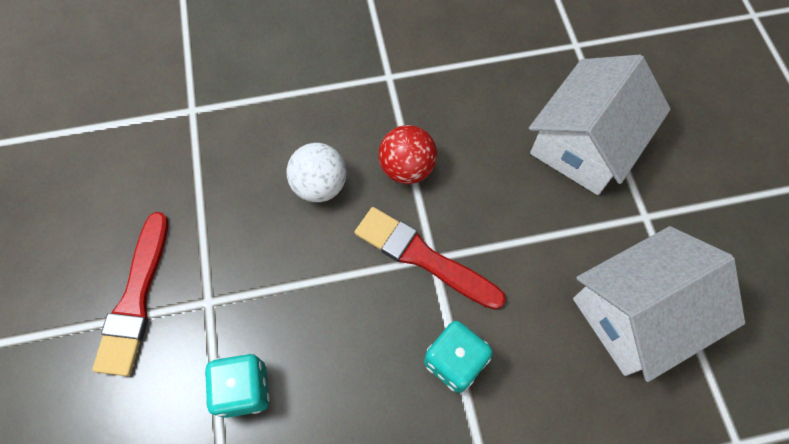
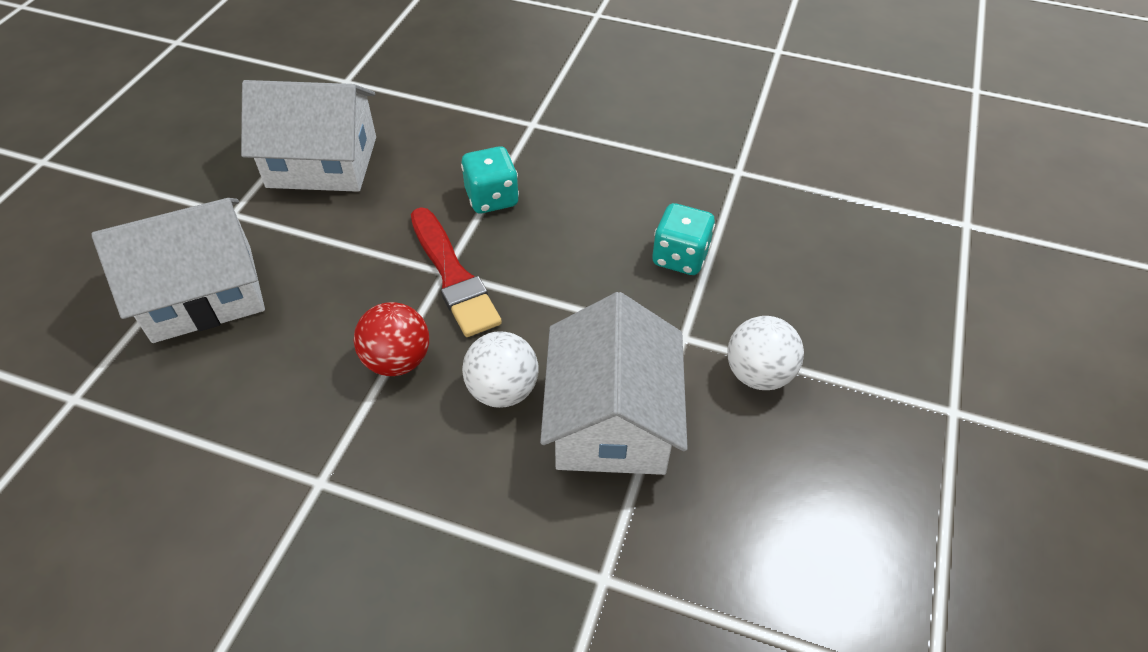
camera: 150 degrees left, 15 degrees down
(136, 299) = (758, 374): red brush -> white ball
(232, 204) = (611, 419): none -> white house

